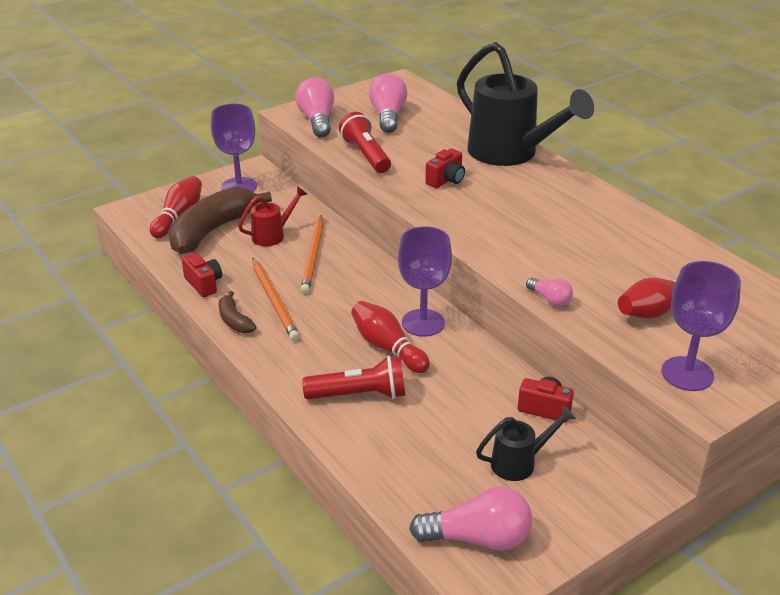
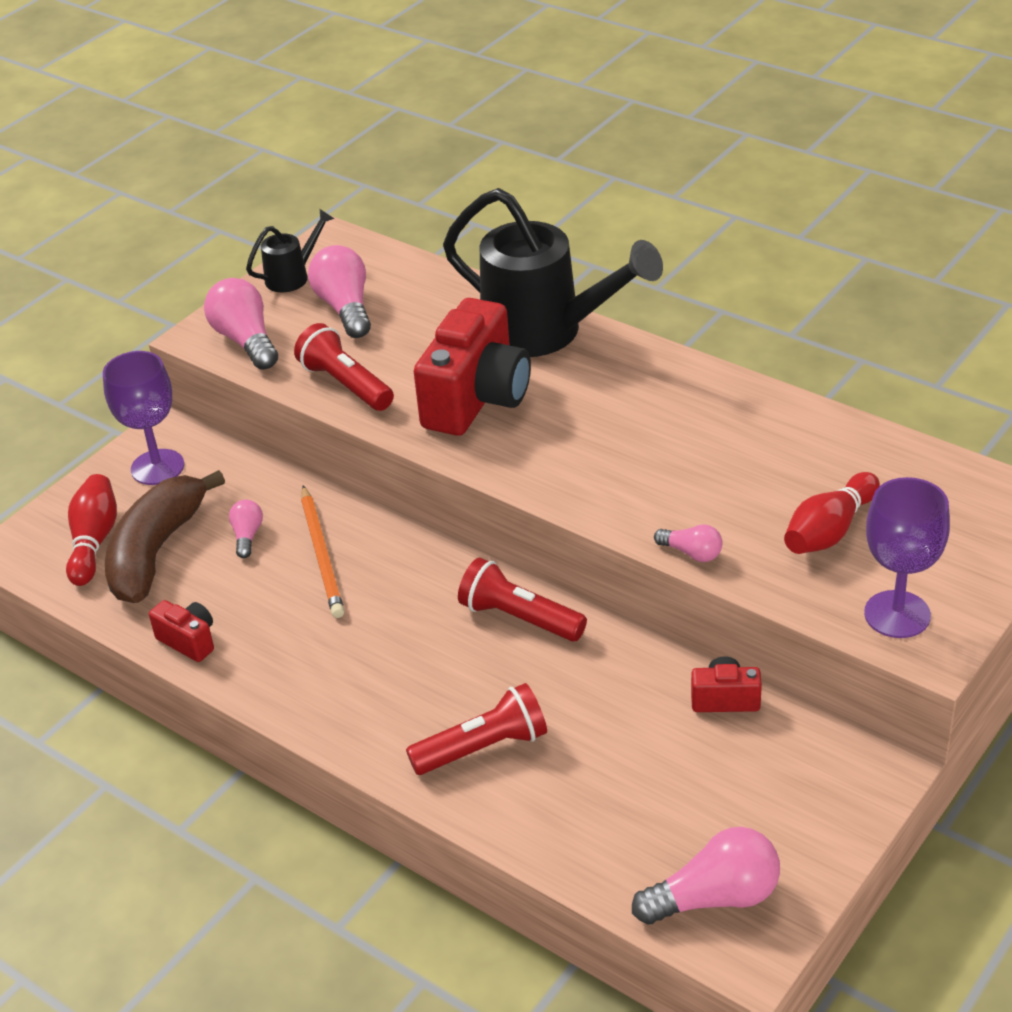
camera: 15 degrees left, 5 degrees up
(235, 321) = (262, 686): brown banana -> none
(272, 235) = (247, 536): red watering can -> pink light bulb
(274, 301) = (302, 640): orange pencil -> none
(387, 347) = (489, 668): red bowling pin -> none
(423, 323) = (519, 618): purple goblet -> red flashlight
(446, 180) = (477, 399): red camera -> red camera, size x2.15
(519, 463) = (723, 783): black watering can -> black watering can (292, 277)

